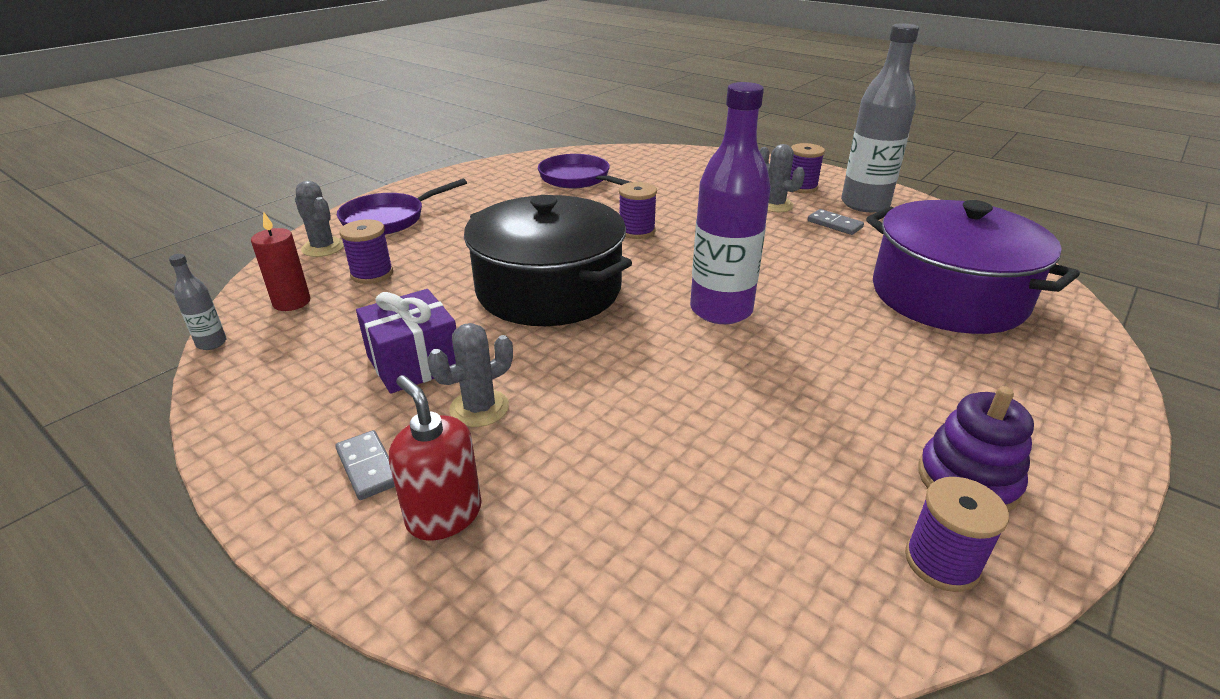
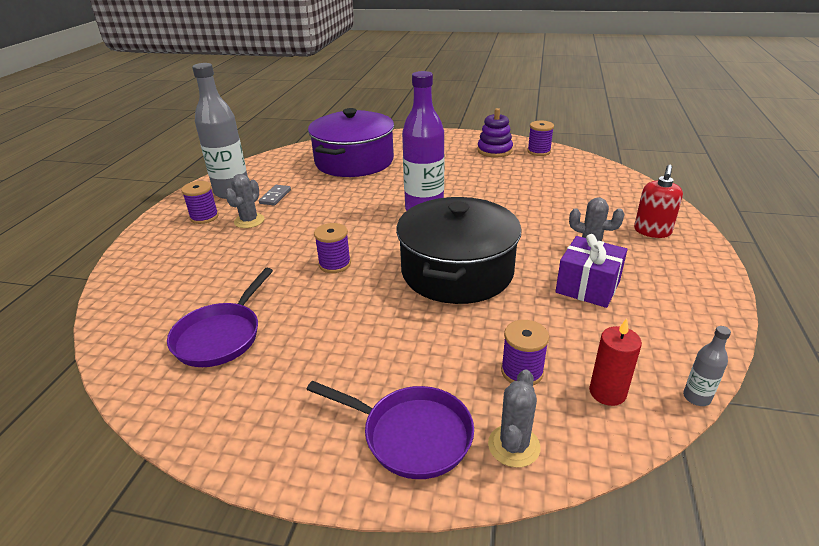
camera: 115 degrees left, 0 degrees up
(368, 467) = (664, 261): grey domino -> none

